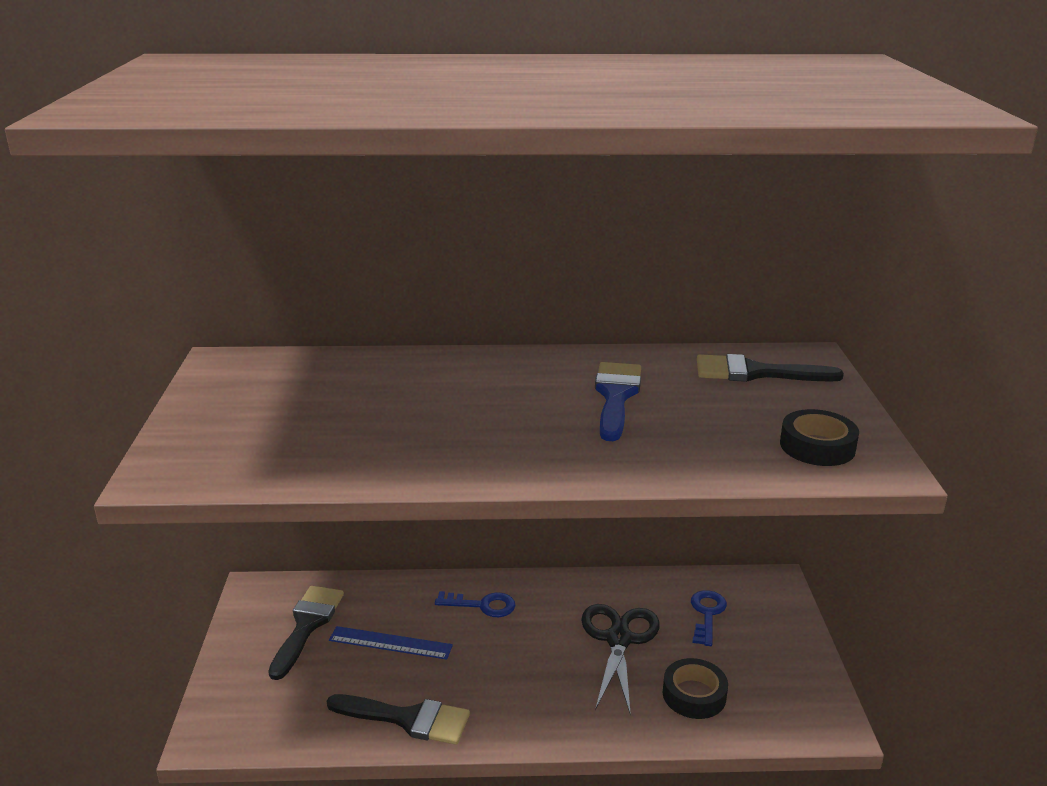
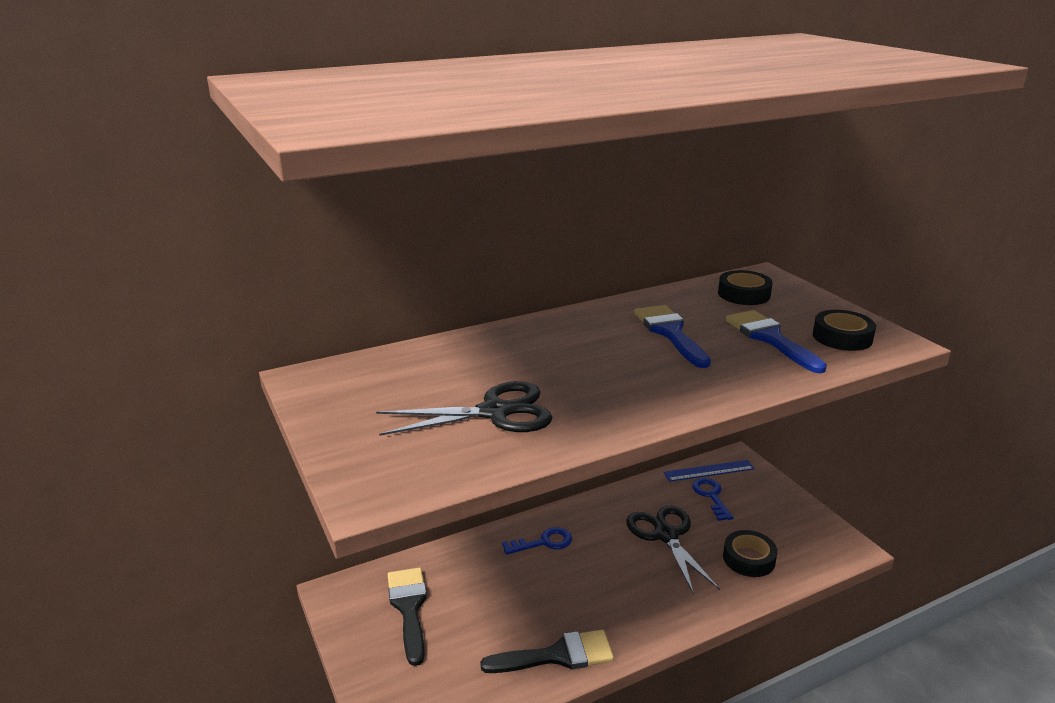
camera: 25 degrees left, 0 degrees up
(345, 432) = (495, 412): none -> black scissors
(390, 643) = (493, 598): blue ruler -> blue ruler (709, 470)
(724, 428) = (770, 339): none -> blue brush
(756, 373) = (744, 294): black brush -> black tape

